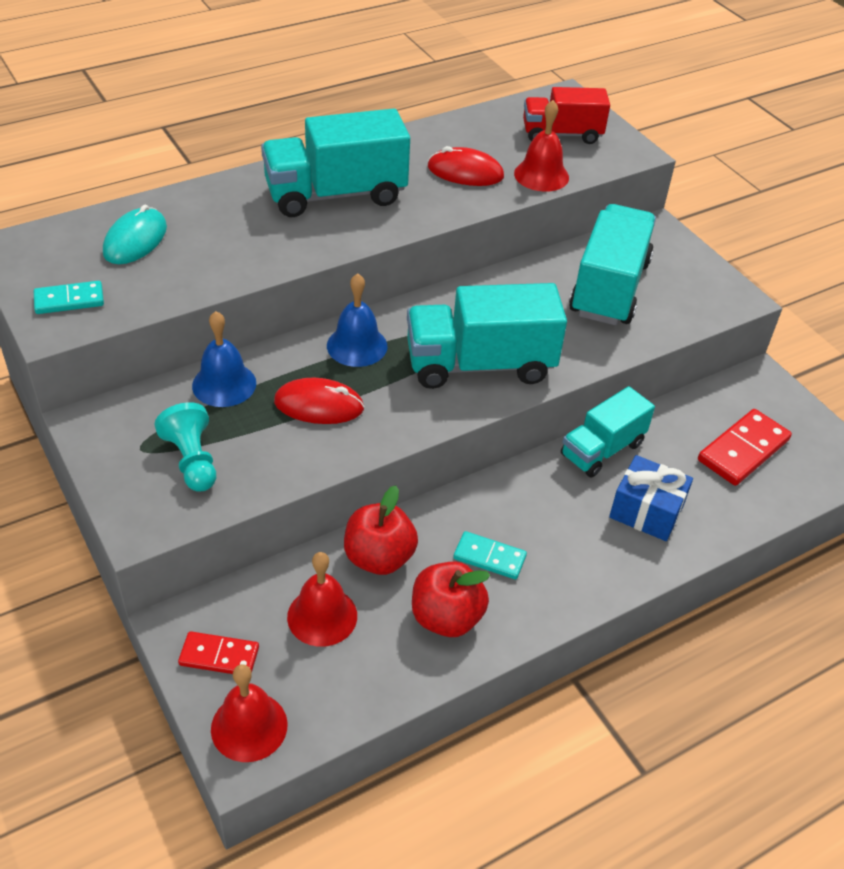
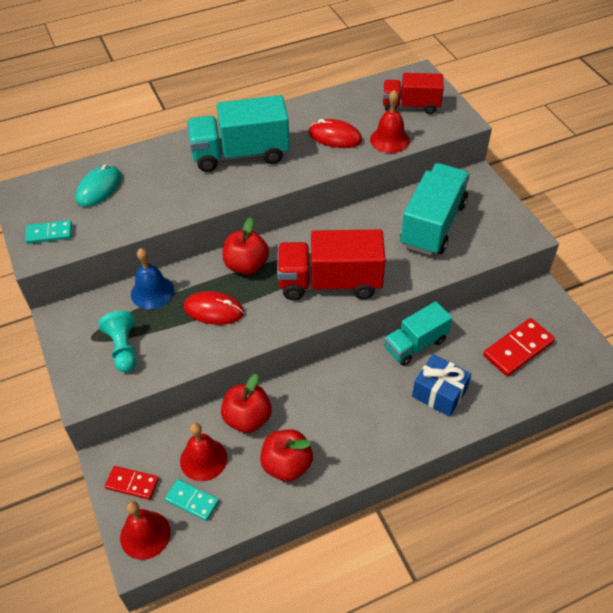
camera: 10 degrees right, 5 degrees up
(357, 345) = (246, 265): blue bell -> red apple
(480, 364) = (330, 282): turquoise truck -> red truck
(489, 557) = (323, 422): turquoise domino -> turquoise domino (192, 501)

